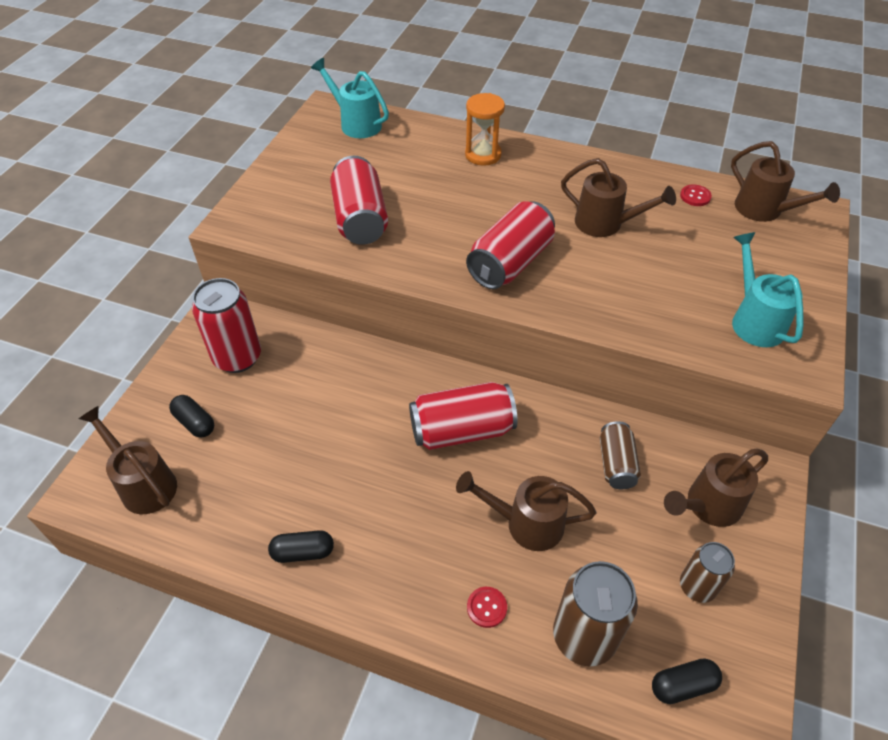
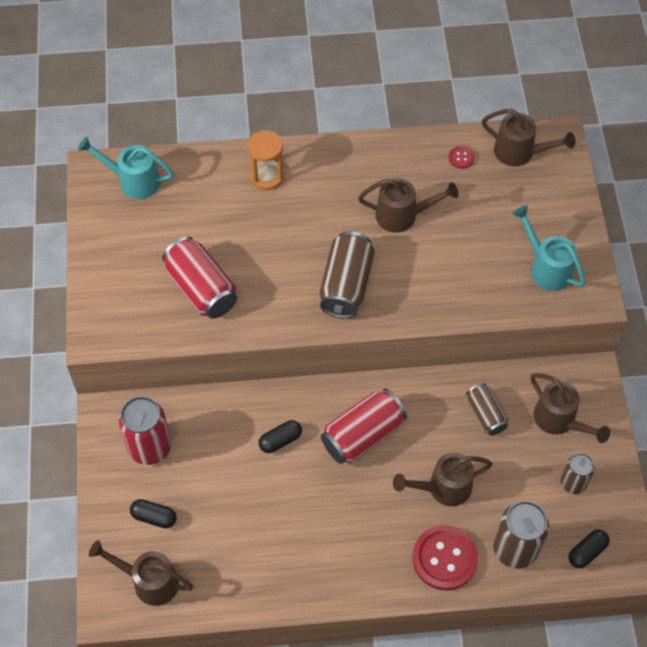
camera: 25 degrees left, 10 degrees up
(303, 552) = (300, 578): black capsule -> black capsule (280, 440)
(486, 607) = (445, 558): red button -> red button, size x2.22
(510, 263) = (346, 285): red can -> brown can
(707, 506) = (559, 421): brown watering can -> brown watering can turned 75 degrees counterclockwise

